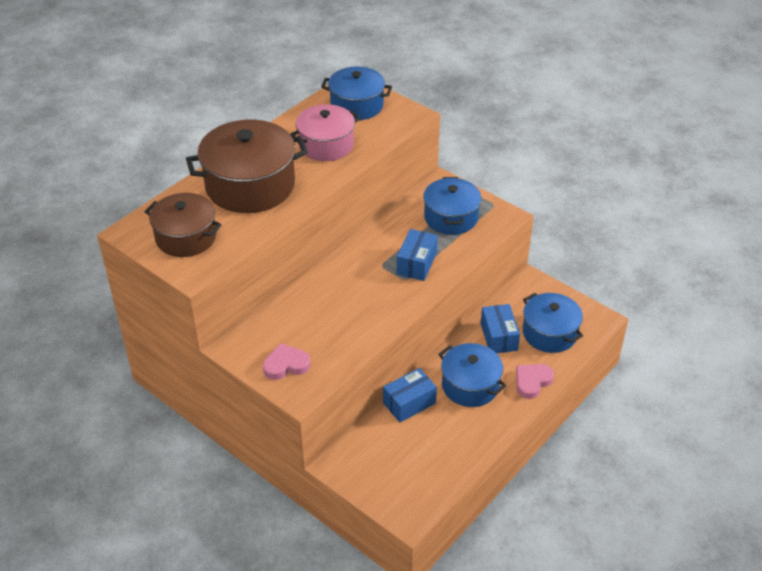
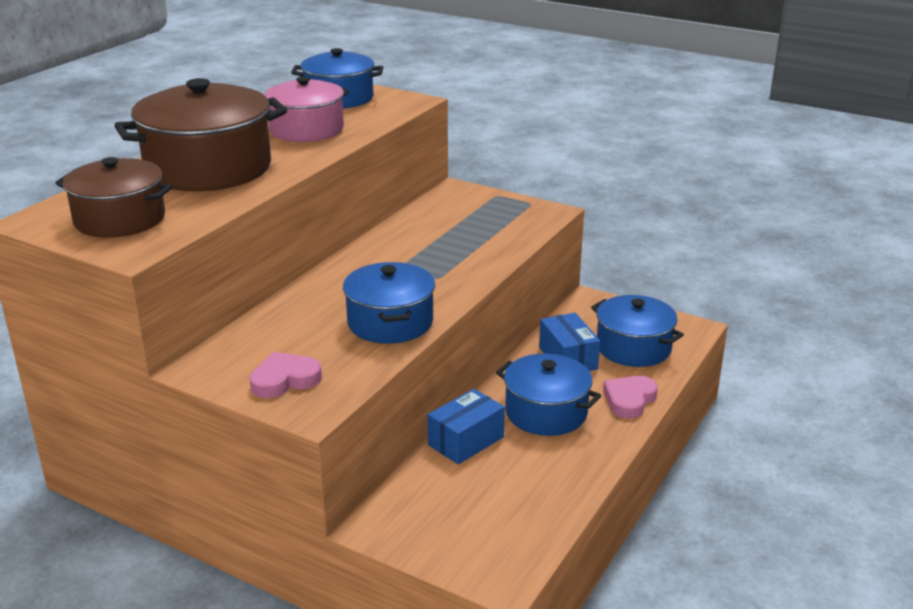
camera: 10 degrees left, 15 degrees down
(416, 263) = (447, 262): blue box -> none
(451, 217) = (479, 218): blue pot -> blue pot (390, 322)

